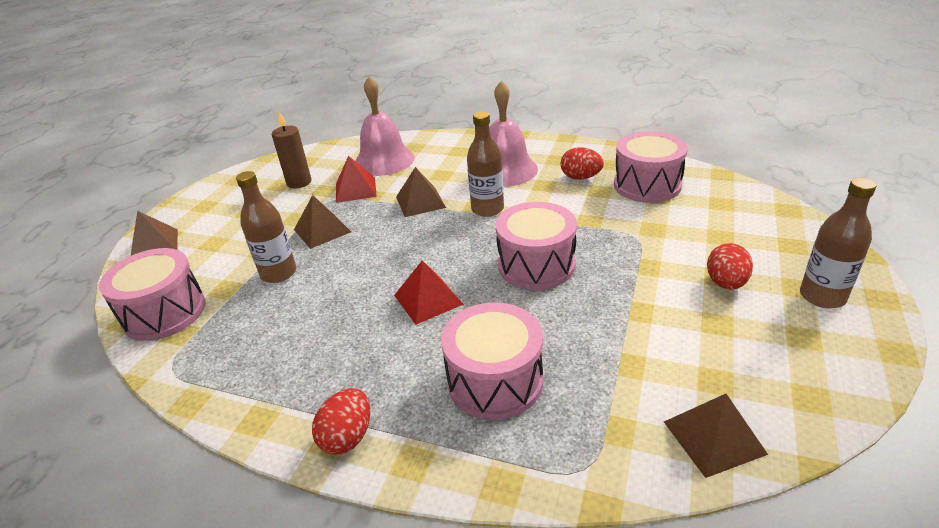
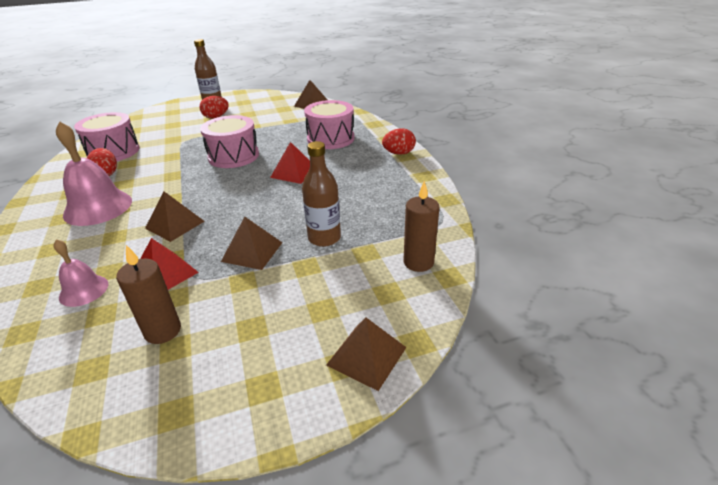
camera: 130 degrees left, 0 degrees up
(164, 313) = (418, 262): pink drum -> brown candle
(384, 160) = (84, 290): pink bell -> pink bell, size x0.56
(487, 209) = (173, 192): brown bottle -> none

